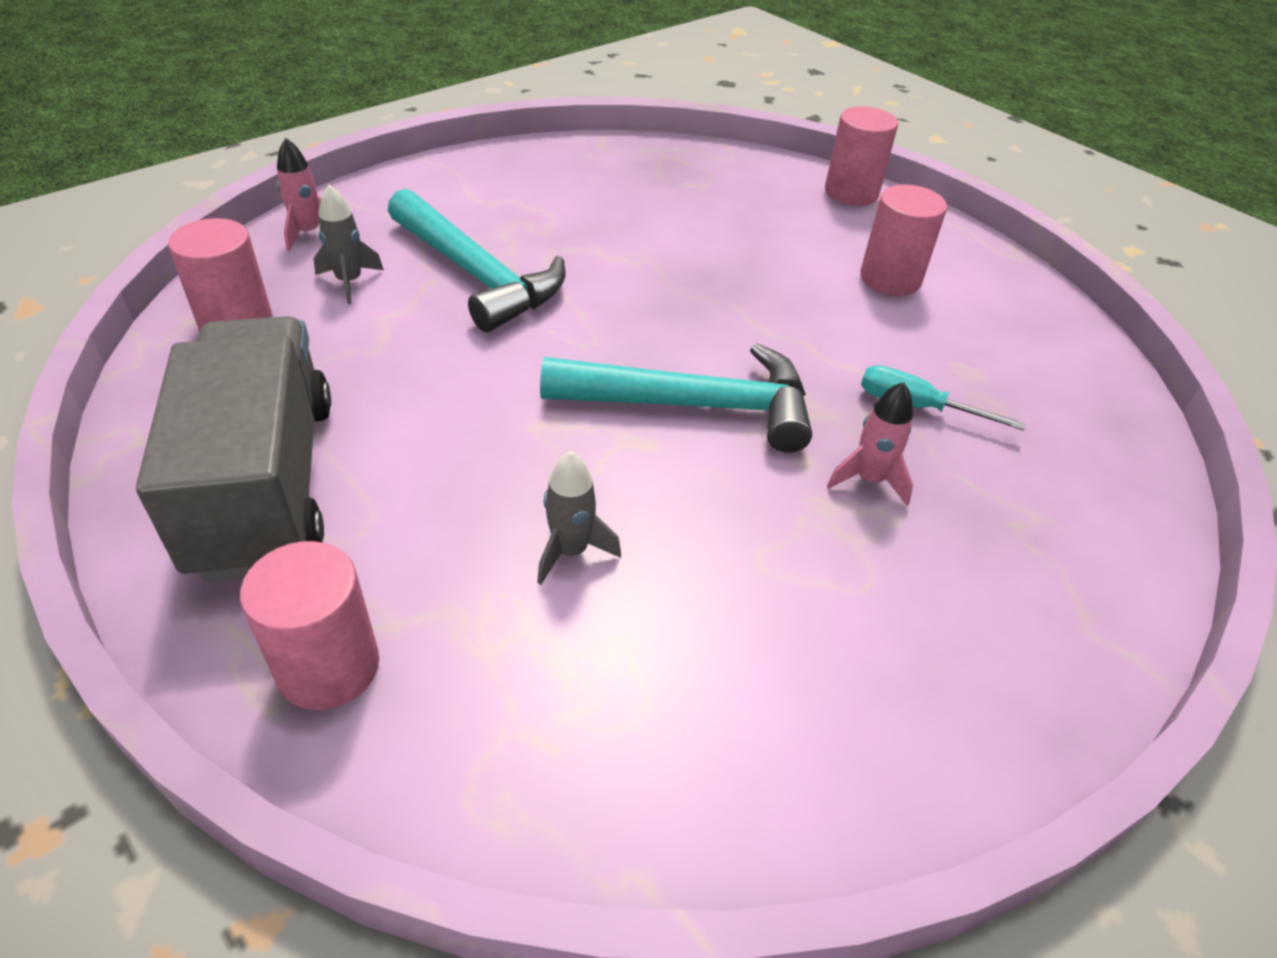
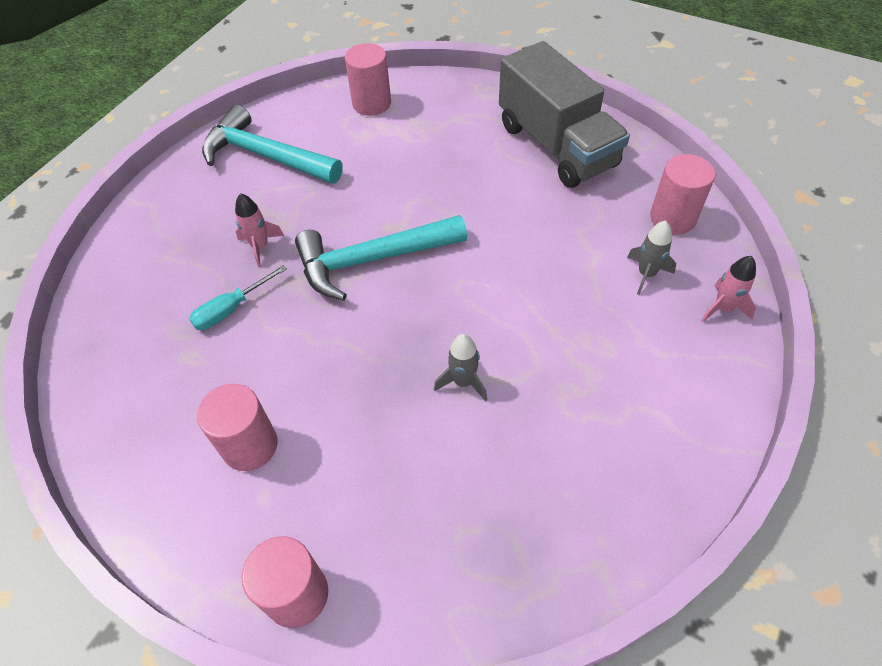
camera: 165 degrees right, 10 degrees up
(328, 667) = (467, 99): pink cylinder -> pink cylinder (371, 103)
(476, 274) = (572, 315): turquoise hammer -> turquoise hammer (266, 156)
(571, 551) = (400, 163): grey rocket -> grey rocket (463, 382)
(916, 407) = (231, 309): turquoise screwdriver -> turquoise screwdriver turned 135 degrees clockwise

